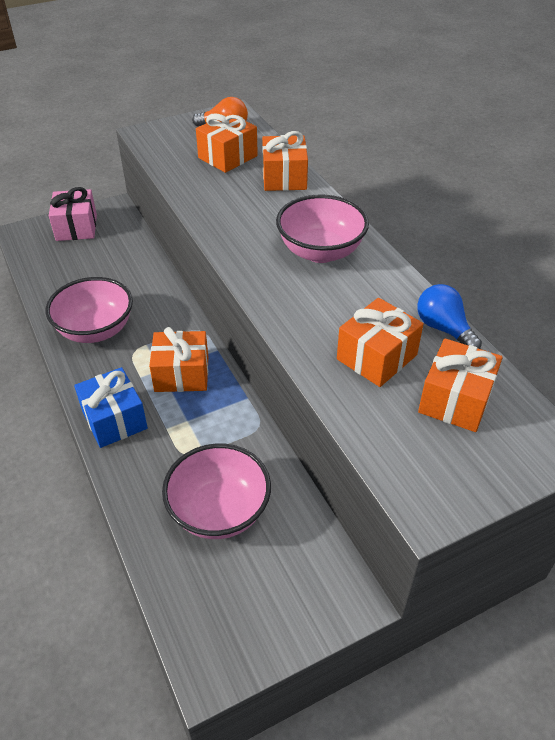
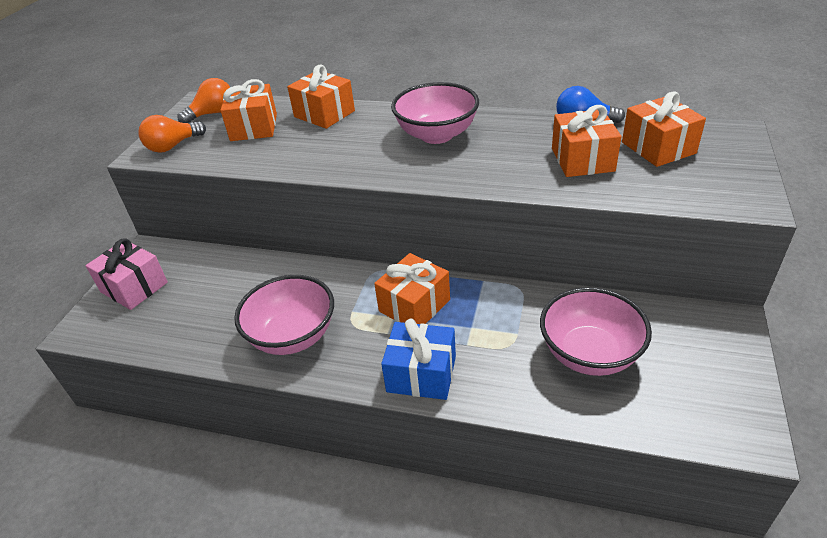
camera: 45 degrees left, 5 degrees down
(165, 138) = (173, 146): none -> orange light bulb

